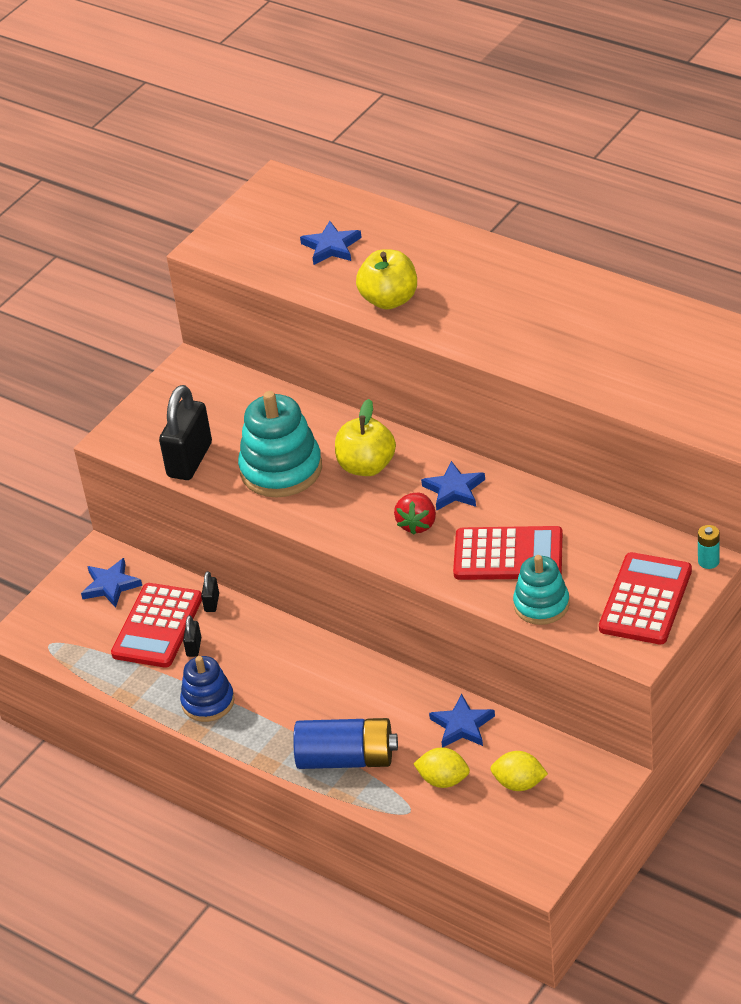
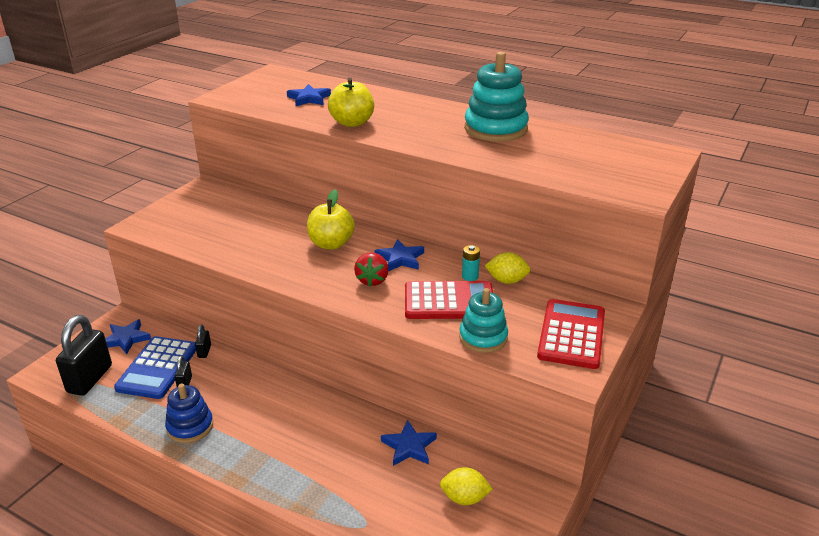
camera: 10 degrees left, 10 degrees down
(157, 626) = (158, 368): red calculator -> blue calculator
(189, 460) = (193, 239): black padlock -> black padlock (90, 379)
(281, 469) = (264, 245): turquoise stacking toy -> turquoise stacking toy (495, 129)
(346, 759) = (308, 475): blue battery -> none
(443, 780) = (396, 495): yellow lemon -> yellow lemon (506, 281)
(708, 561) = (615, 307): turquoise battery -> turquoise battery (470, 276)

